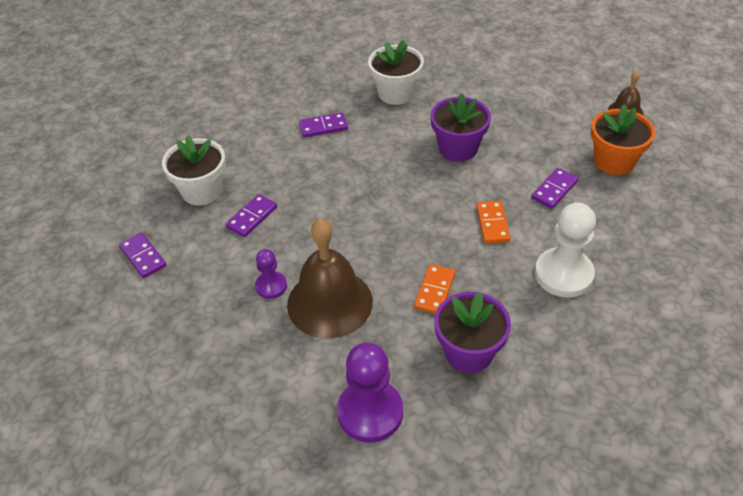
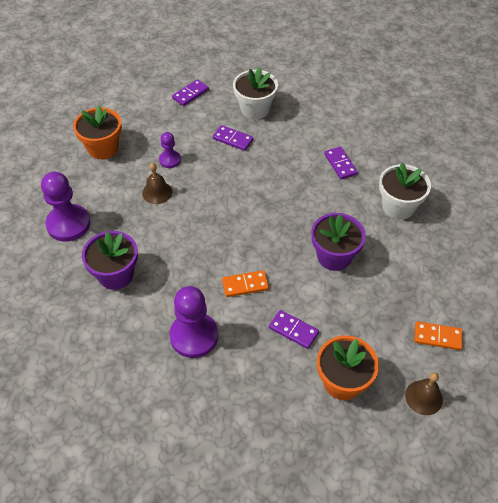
camera: 80 degrees right, 5 degrees up
(222, 368) = (103, 148): none -> orange flower pot
(330, 302) = (157, 192): brown bell -> brown bell, size x0.50
(435, 291) = (171, 251): orange domino -> orange domino (437, 337)
(563, 274) = (194, 336): white pawn -> purple pawn

